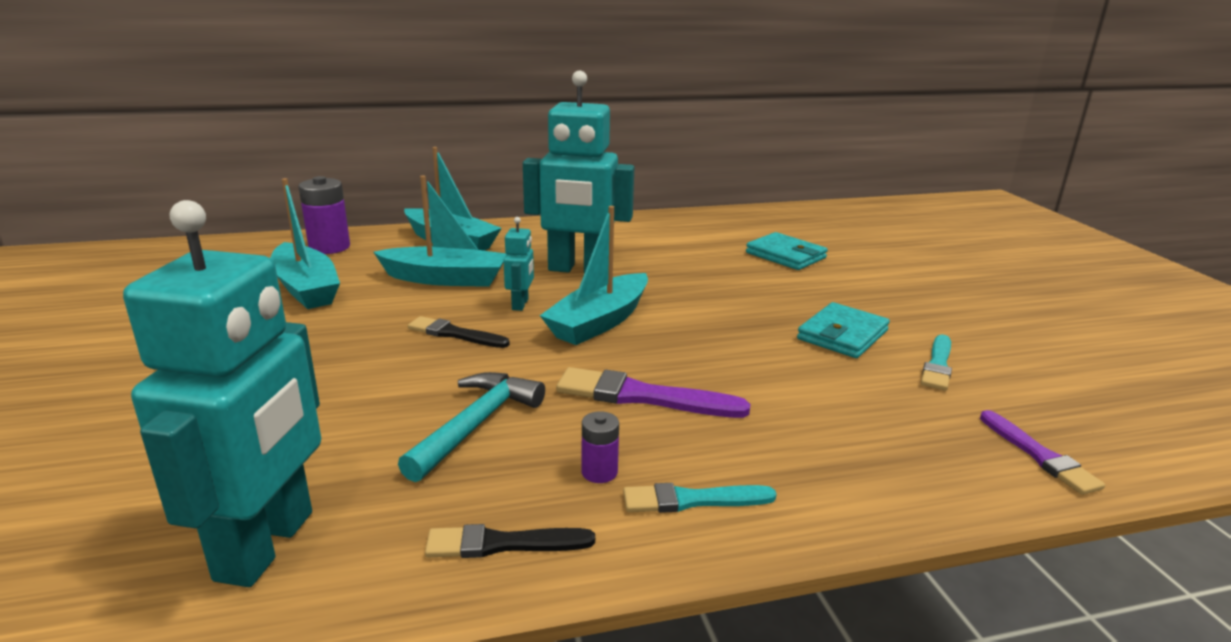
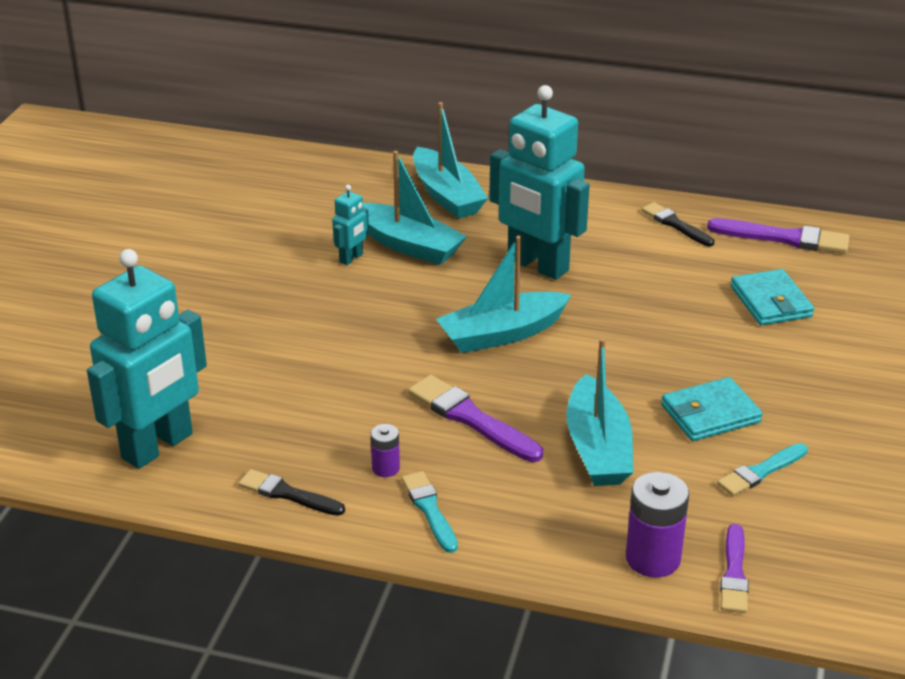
camera: 30 degrees right, 10 degrees up
(306, 288) = (288, 226): turquoise boat -> turquoise boat (598, 448)
(329, 247) = (334, 177): purple battery -> purple battery (653, 558)
(455, 334) = (373, 312): black brush -> black brush (675, 224)
(476, 425) = (331, 403): turquoise hammer -> none
(520, 304) = (450, 294): turquoise robot -> turquoise robot (351, 258)
(692, 500) = (429, 510): turquoise brush -> turquoise brush turned 45 degrees clockwise
(745, 220) = (784, 238): none -> purple brush

